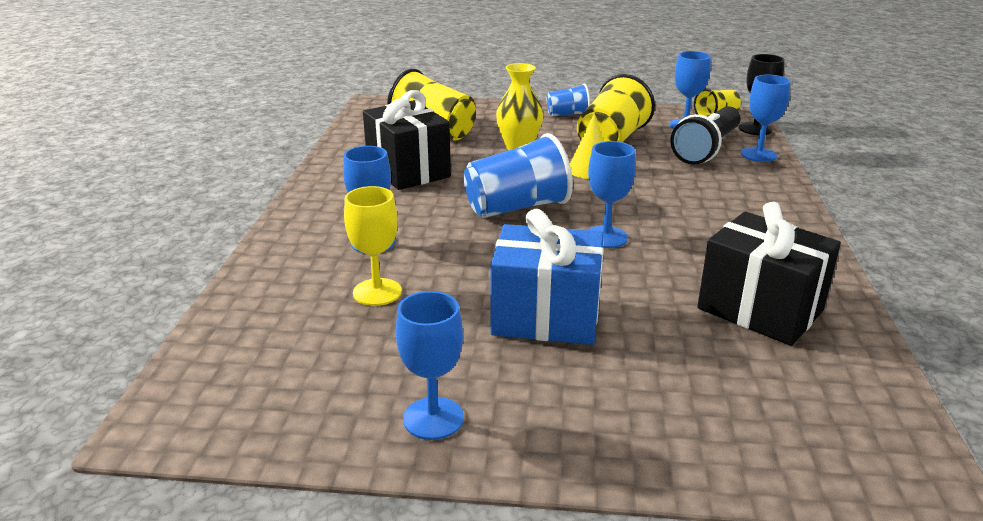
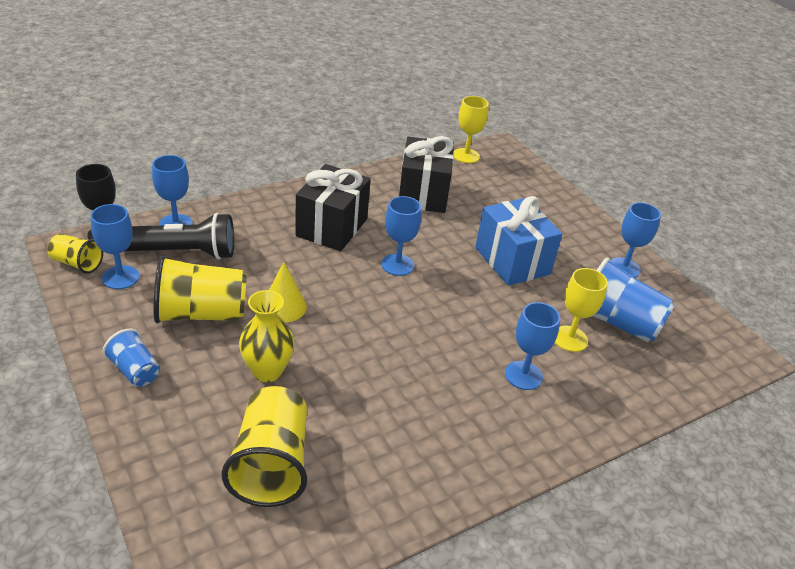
camera: 130 degrees left, 10 degrees up
(408, 171) = (388, 427): black gift -> black gift (332, 227)
(517, 207) = (395, 322): blue cup -> blue cup (617, 322)
(886, 407) = (466, 156): none -> yellow goblet

